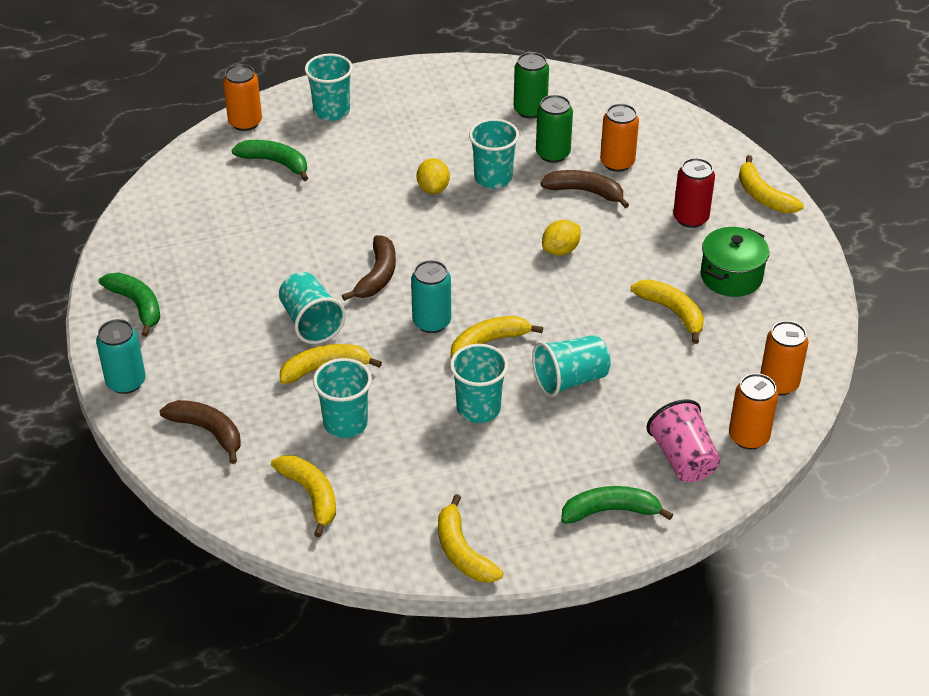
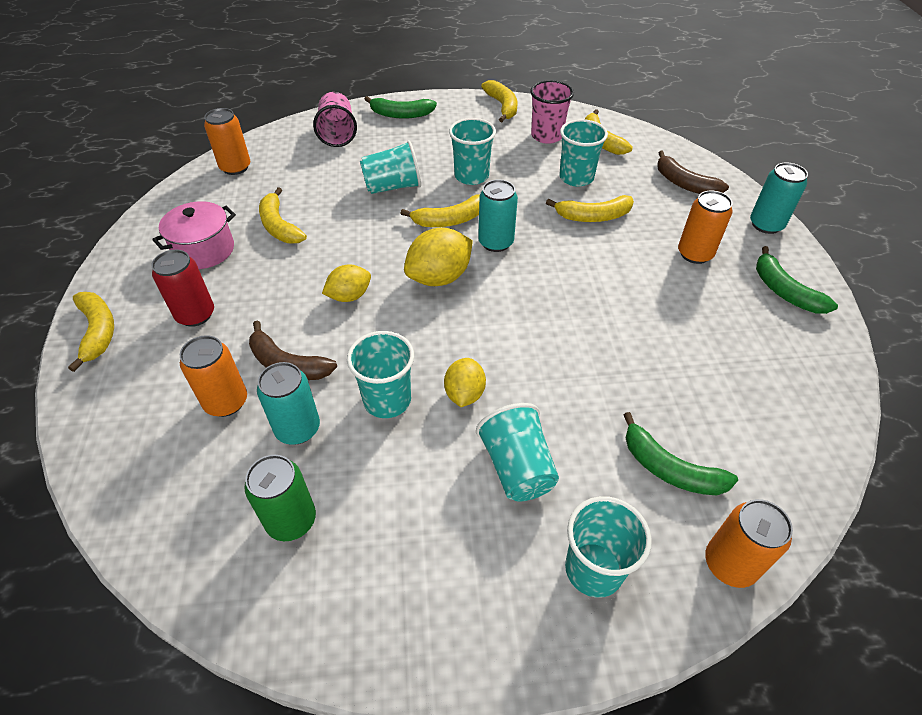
camera: 170 degrees left, 5 degrees up
(311, 323) = (607, 255): turquoise cup -> turquoise cup (517, 467)
(377, 276) = (542, 292): brown banana -> none
(388, 494) = (546, 136): none -> pink cup
(481, 278) = (439, 278): none -> yellow lemon
(553, 154) = (297, 429): green can -> turquoise can
(731, 276) = (204, 250): green pot -> pink pot
(748, 437) = (284, 140): orange can -> orange can (695, 254)

